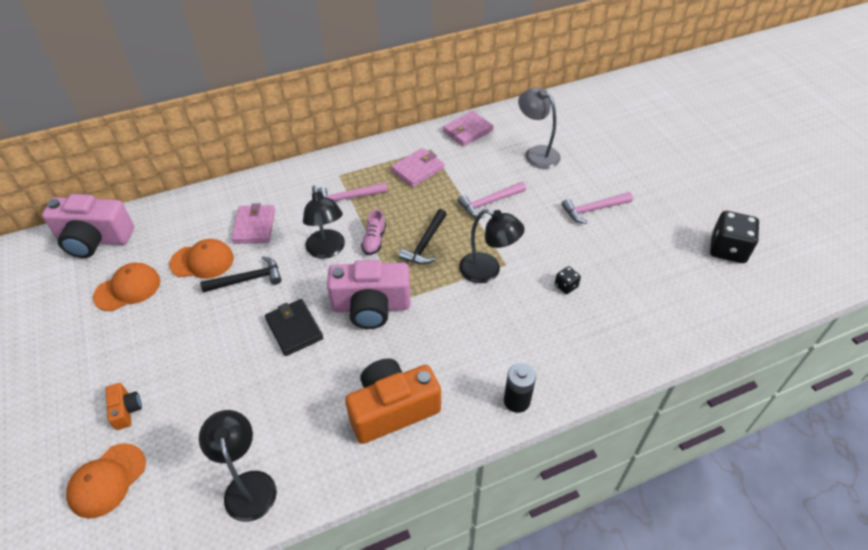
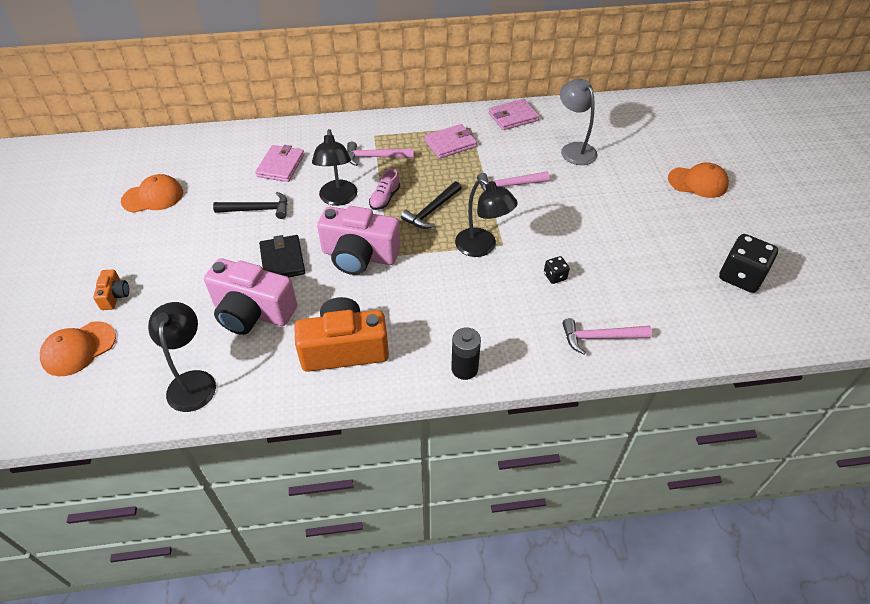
camera: 15 degrees right, 0 degrees up
(95, 239) = (141, 151): pink camera -> pink camera (252, 312)
(202, 261) = (224, 186): orange cap -> orange cap (698, 182)
(593, 209) = (612, 211): pink hammer -> pink hammer (600, 337)

